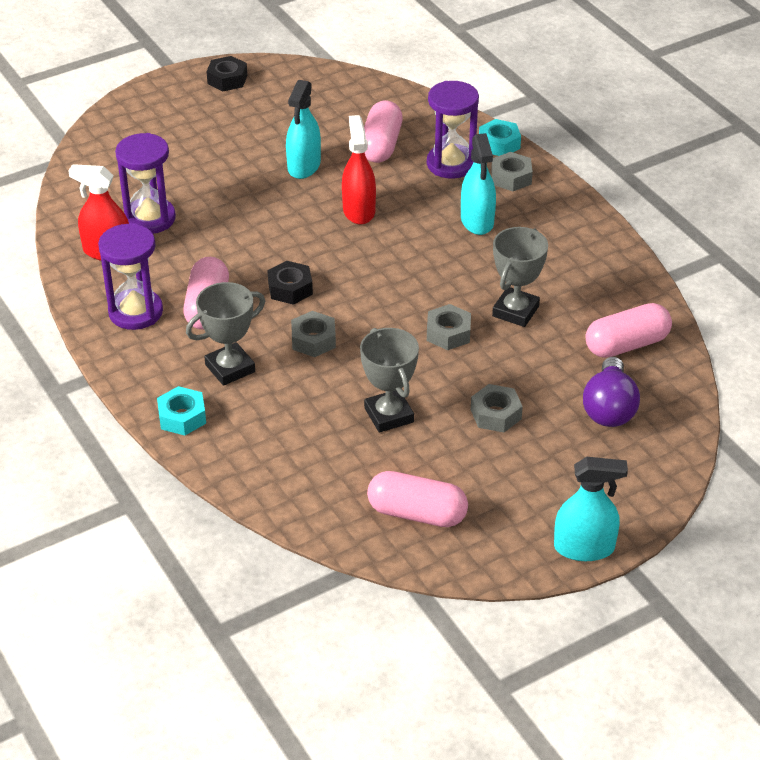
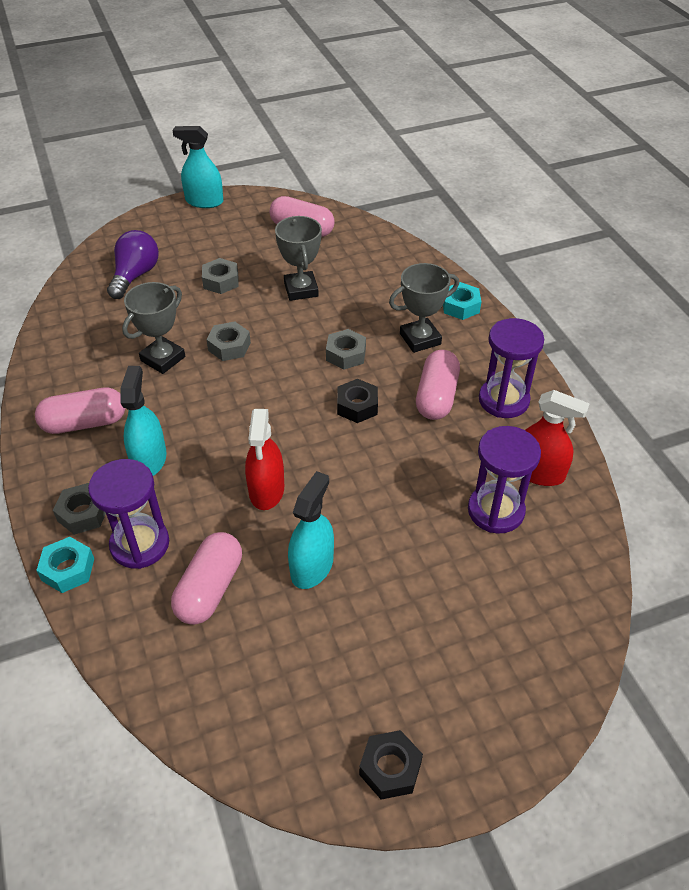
camera: 170 degrees left, 5 degrees up
(626, 345) = (89, 319): pink capsule -> pink capsule (84, 423)

